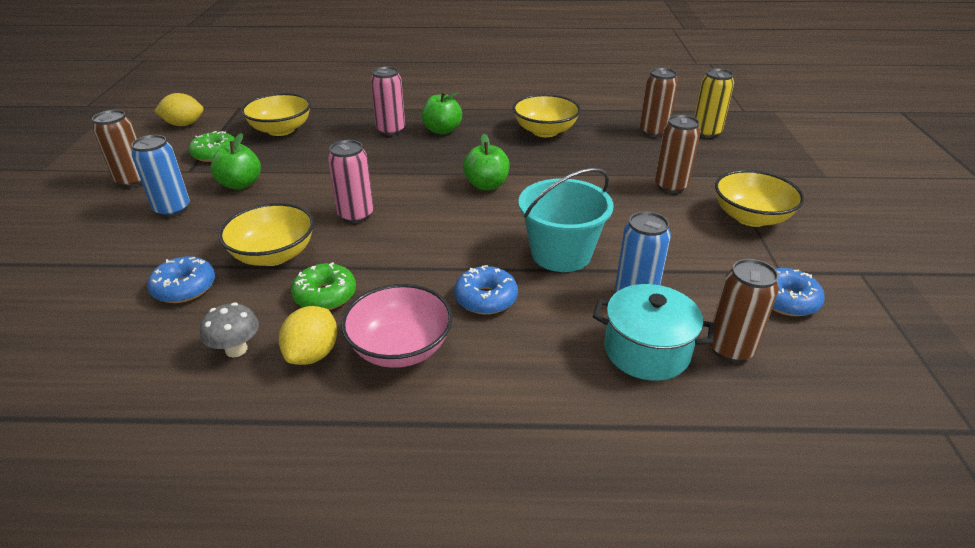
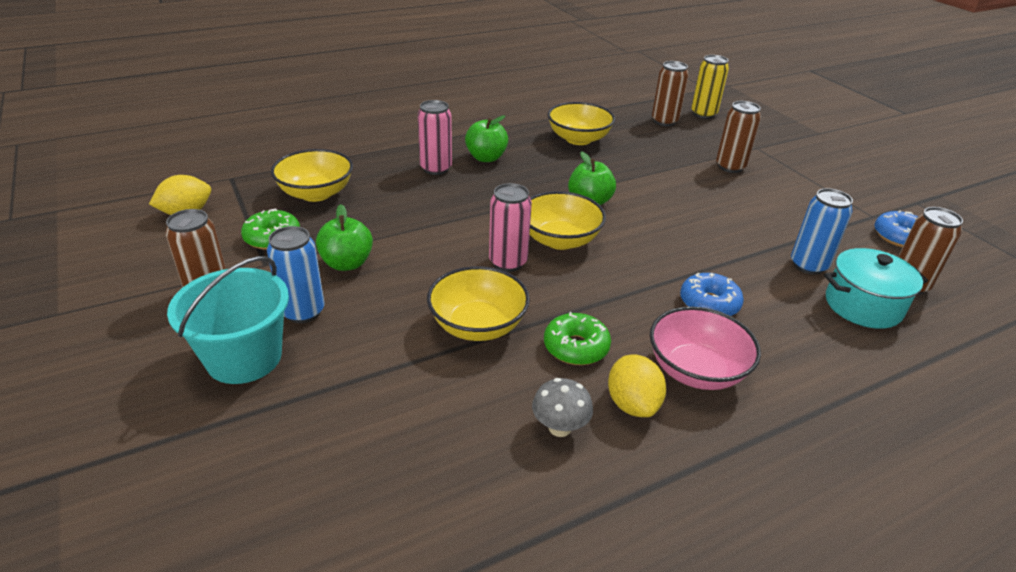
camera: 30 degrees left, 0 degrees up
(184, 288) = (429, 389): blue donut -> none
(561, 254) = (718, 247): turquoise bucket -> turquoise bucket (244, 358)
(751, 217) = (810, 178): yellow bowl -> yellow bowl (560, 240)

